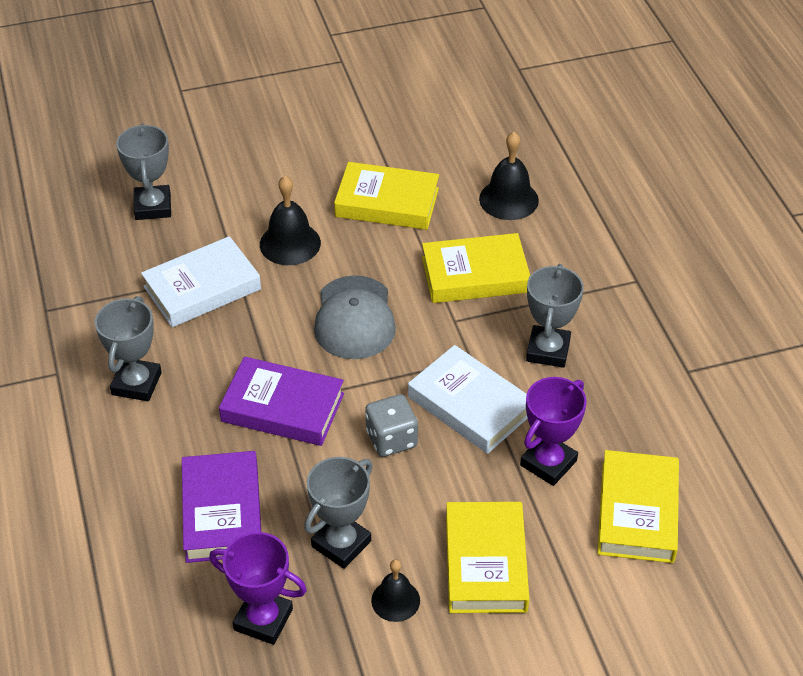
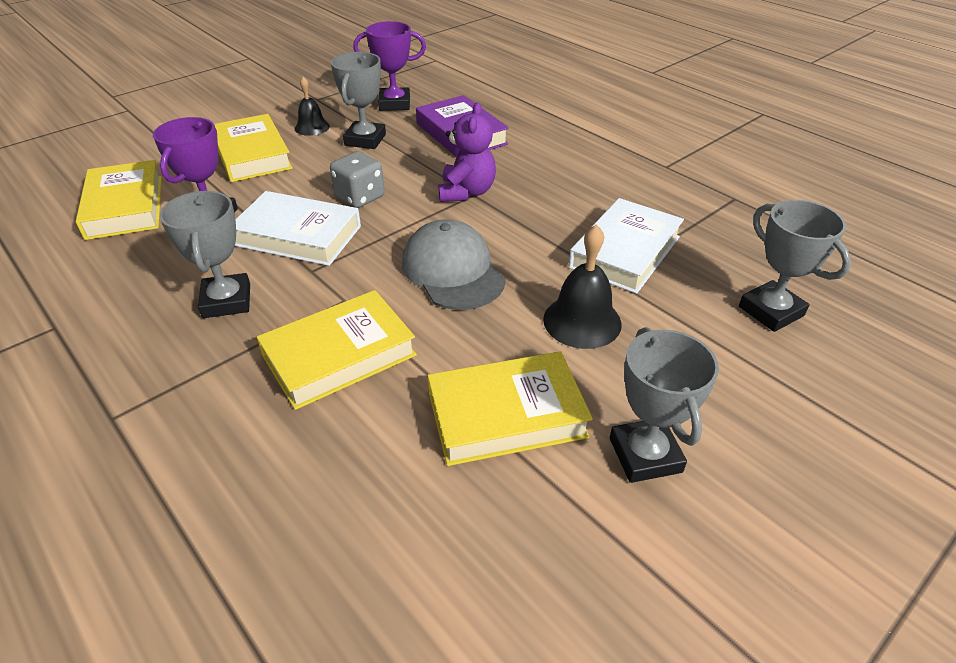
camera: 155 degrees right, 5 degrees down
(136, 383) = (598, 176): grey trophy -> grey trophy (645, 455)
(282, 407) = (466, 192): purple book -> purple teddy bear
(508, 199) = (329, 486): black bell -> none

